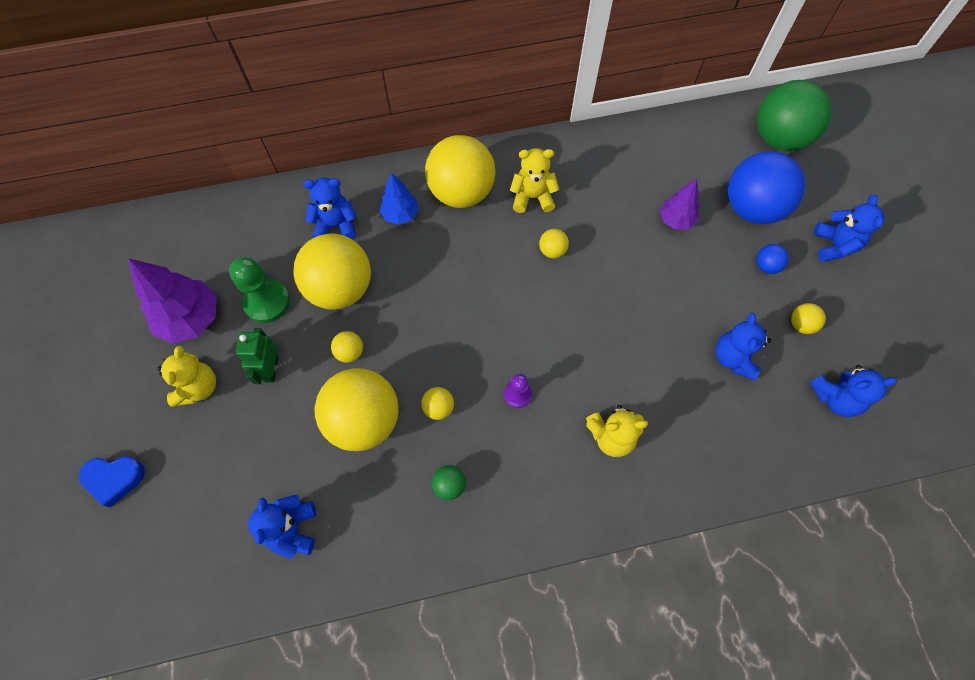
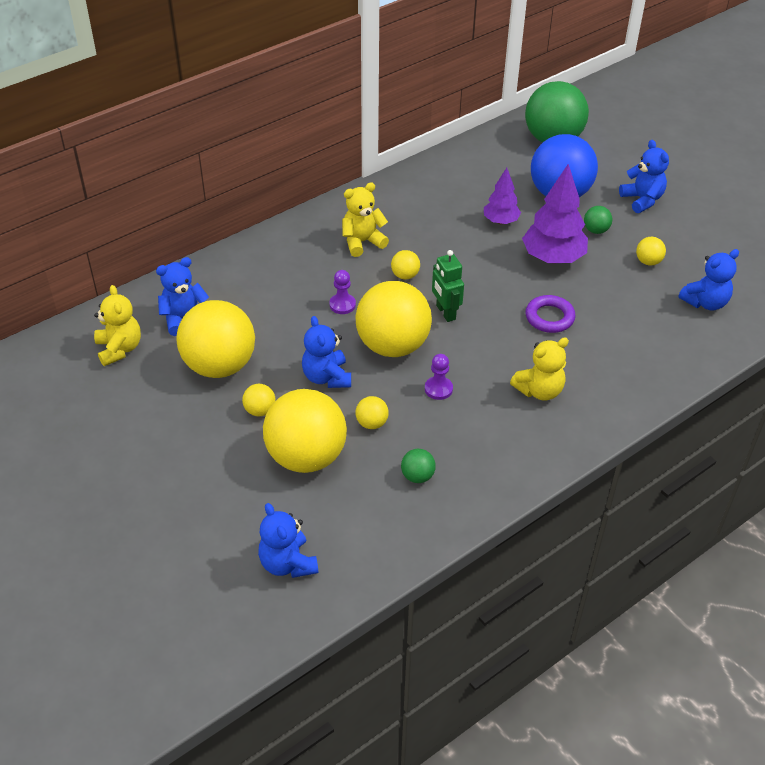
camera: 25 degrees left, 20 degrees down
(114, 479) = (76, 592): blue heart -> none
(191, 319) = (78, 438): purple tree -> purple tree (553, 258)
(198, 387) = (120, 489): yellow teddy bear -> yellow teddy bear (119, 349)
(267, 302) = (150, 399): green pawn -> none
(271, 369) = (188, 449): green robot -> green robot (445, 312)
(400, 214) = (244, 291): blue tree -> none
(461, 192) = (293, 258): yellow ball -> yellow ball (392, 345)
(479, 263) = (342, 305): none -> purple pawn
(665, 354) = (549, 317): none -> purple ring
(733, 358) = (608, 302): blue teddy bear -> blue teddy bear (327, 377)
(766, 266) = (596, 230): blue ball -> green ball

